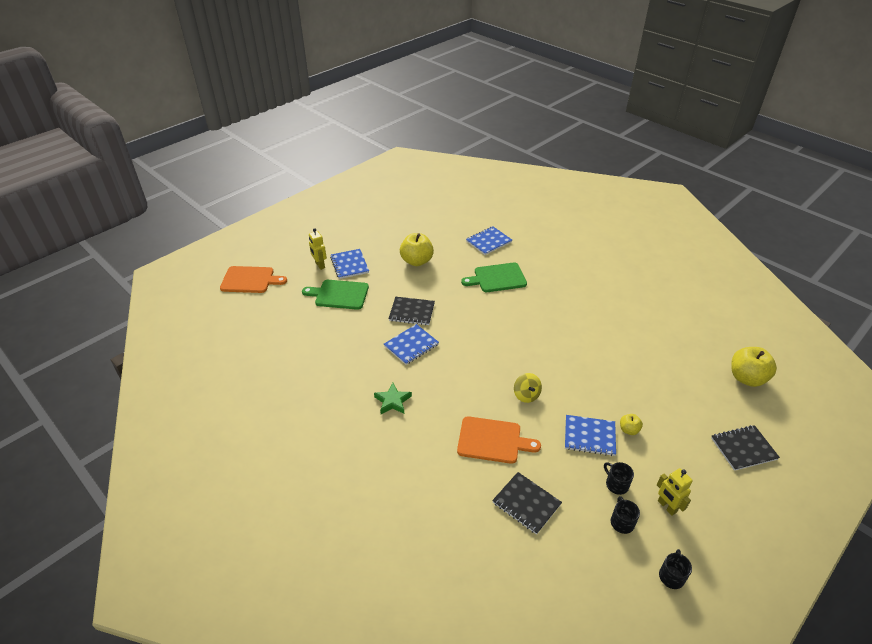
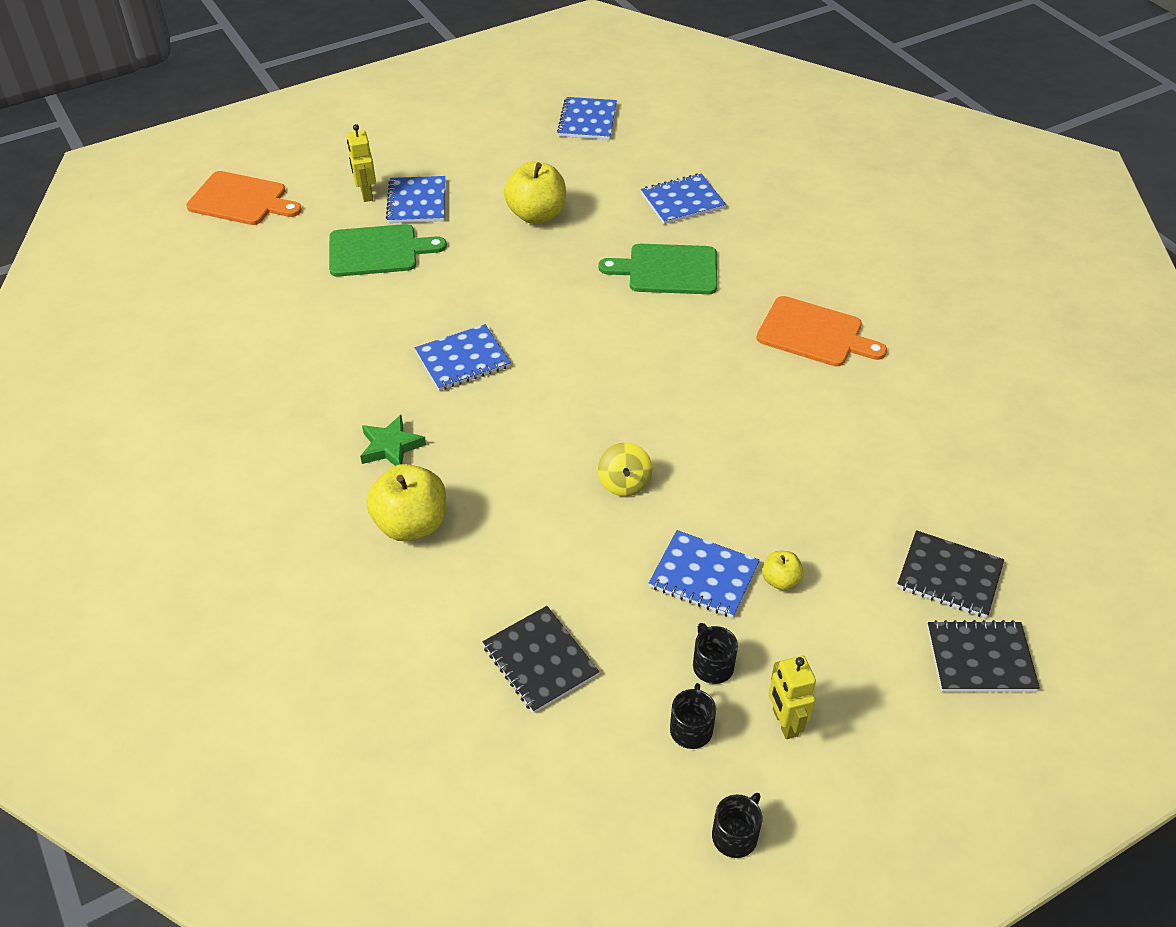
camera: 15 degrees right, 5 degrees up
(339, 295) = (378, 251): green cutting board -> green cutting board turned 150 degrees clockwise
(412, 312) = (488, 303): black notebook -> black notebook (949, 576)
(421, 208) = (587, 120): none -> blue notebook
(492, 440) = (530, 546): orange cutting board -> orange cutting board (814, 333)
(746, 378) = (1054, 537): yellow apple -> yellow apple (411, 524)

